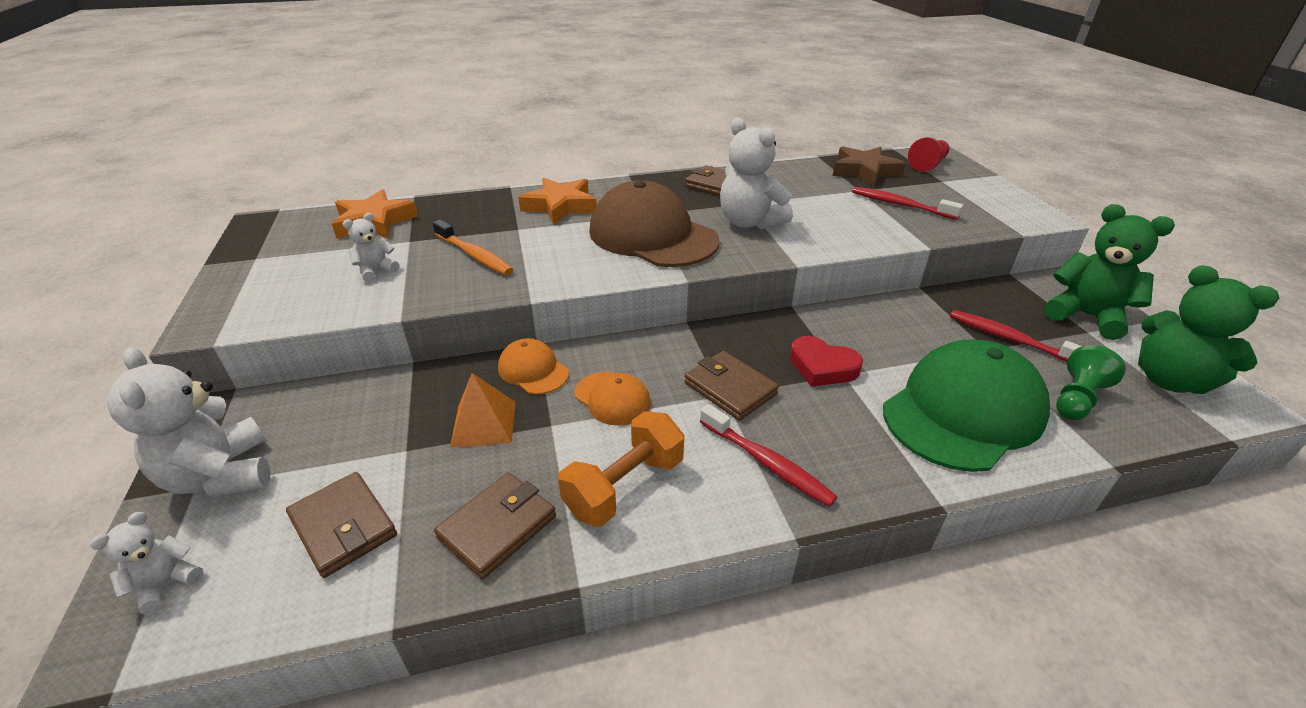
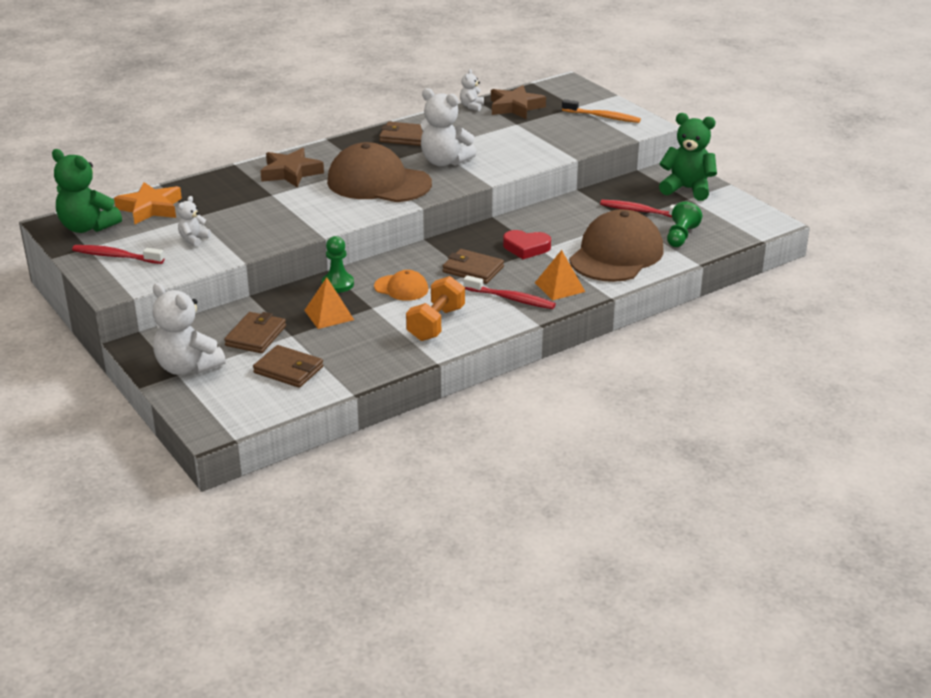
camera: 20 degrees left, 5 degrees down
(166, 583) = (213, 407): white teddy bear -> white teddy bear (471, 106)
(474, 255) = (256, 217): orange toothbrush -> orange toothbrush (603, 117)
(497, 527) = (376, 352): brown wallet -> brown wallet (255, 336)
(533, 370) = (338, 284): orange cap -> green pawn
(560, 206) = (291, 173): orange star -> brown star
(855, 457) = (560, 287): none -> orange pyramid
(900, 205) = (549, 131): red toothbrush -> red toothbrush (115, 256)
(928, 164) = (563, 93): red pawn -> none
(963, 411) = (616, 254): green cap -> brown cap
(1169, 380) = (733, 217): green teddy bear -> green teddy bear (87, 227)

